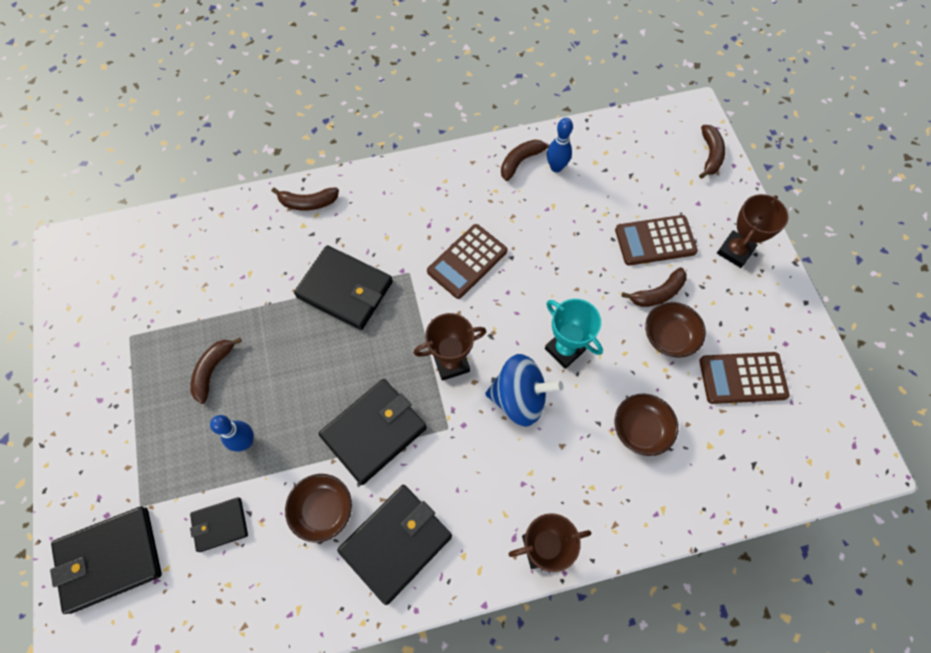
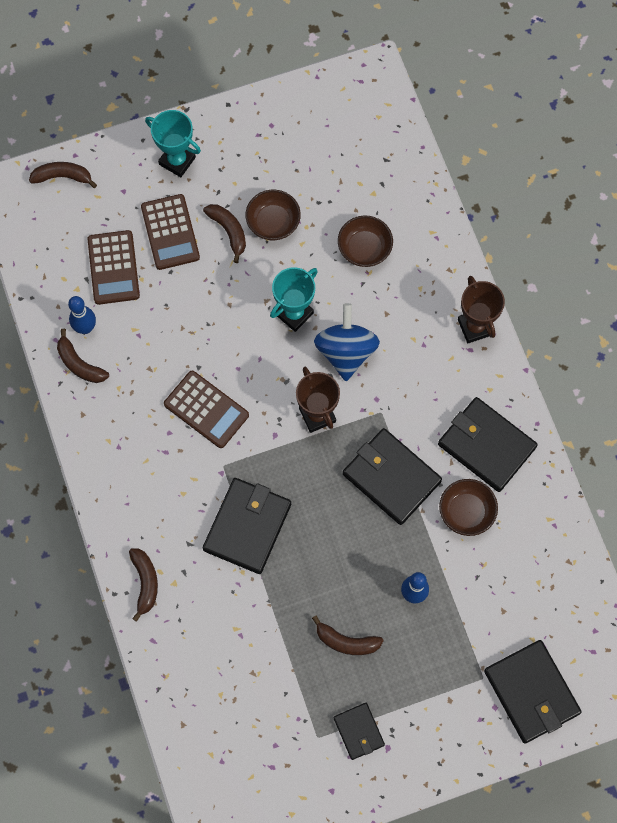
camera: 95 degrees left, 5 degrees up
(220, 524) = (490, 600): black wallet -> black wallet (358, 731)
(735, 251) = (177, 161): brown trophy -> turquoise trophy
(742, 378) = (308, 163): brown calculator -> brown calculator (113, 268)

